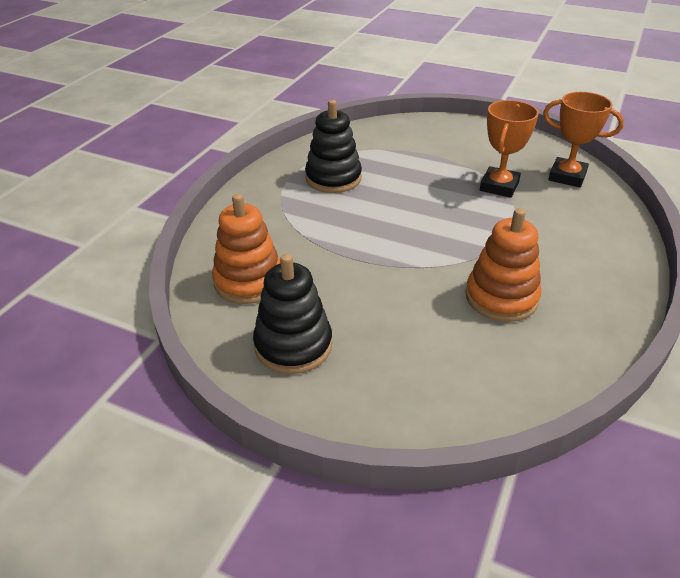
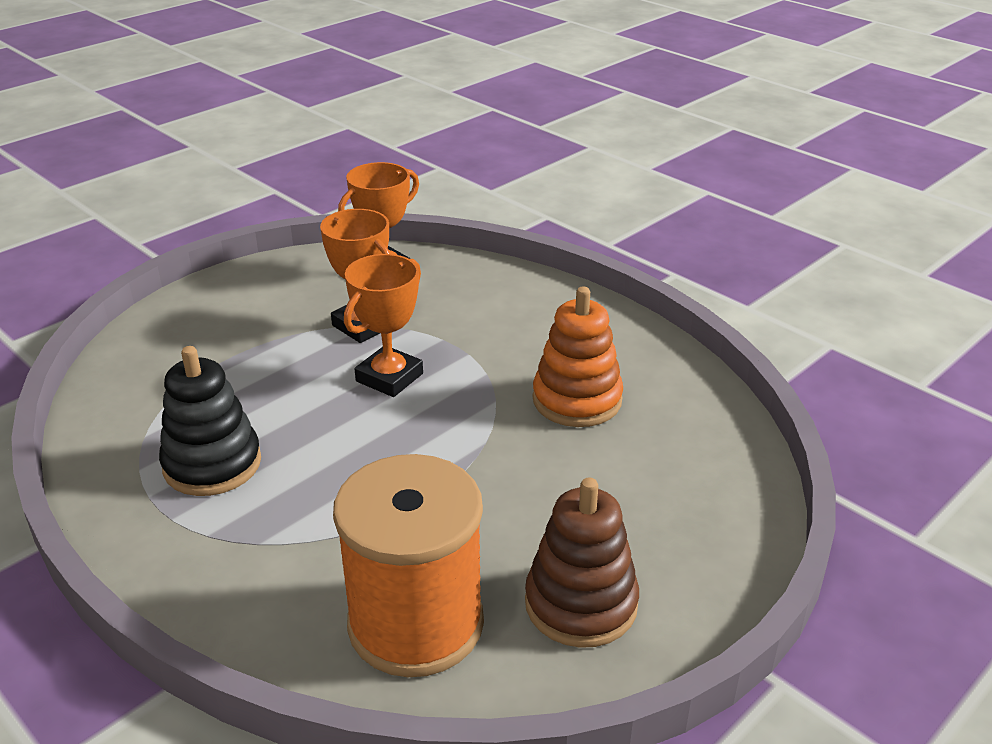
camera: 70 degrees left, 5 degrees down
(249, 281) = (416, 623): orange stacking toy -> orange spool
(293, 345) = (581, 604): black stacking toy -> brown stacking toy
(455, 211) = (389, 377): none -> orange trophy

